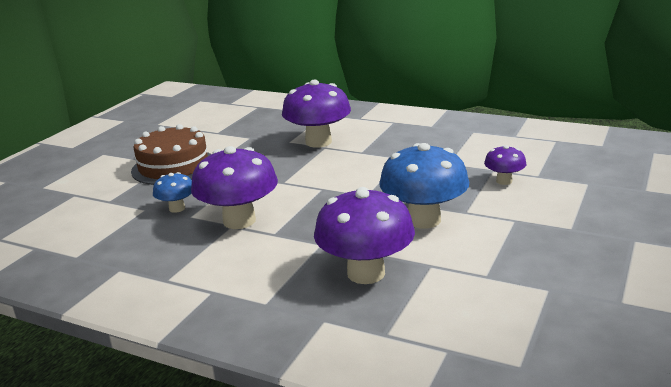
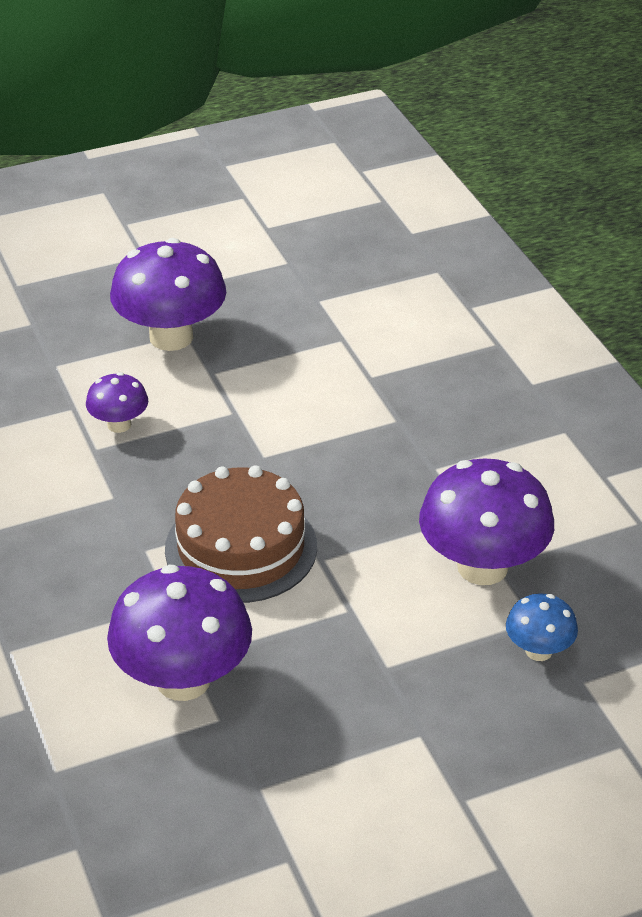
camera: 140 degrees left, 15 degrees up
(173, 166) = (460, 780): brown cake -> brown cake (241, 548)
(366, 273) = (438, 405): purple mushroom -> purple mushroom (171, 337)
(424, 220) = (291, 430): blue mushroom -> none

